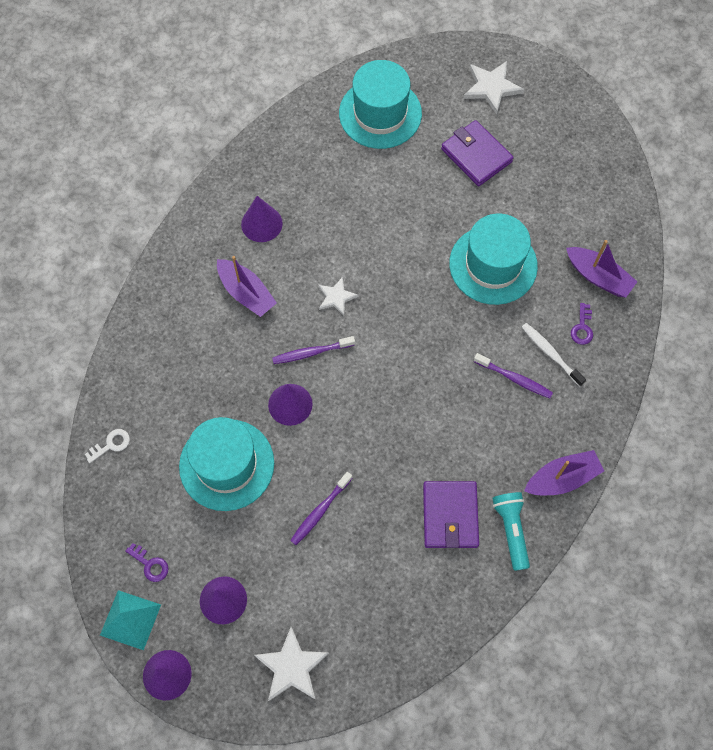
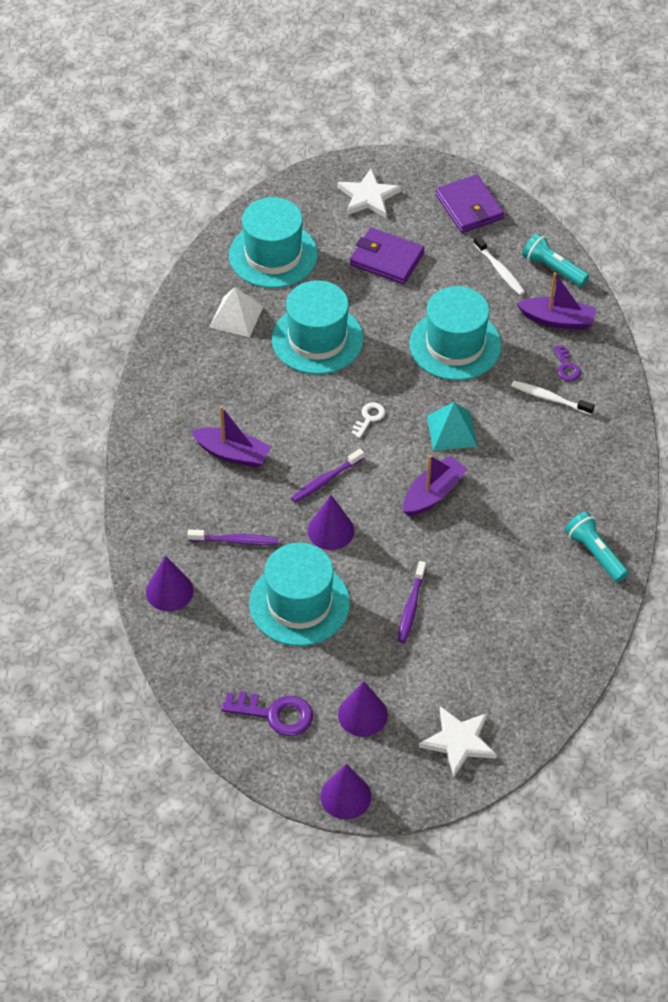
camera: 25 degrees left, 15 degrees down
(111, 444) = (175, 630): white key -> white key (369, 418)
(130, 620) = (283, 766): turquoise pyramid -> turquoise pyramid (452, 431)
(150, 564) = (275, 714): purple key -> purple key, size x1.76
(261, 223) = (212, 389): purple cone -> purple cone (169, 591)
(318, 161) = (236, 316): none -> white pyramid
(336, 297) = (322, 425): white star -> none
(375, 210) = (317, 339): none -> turquoise hat
(450, 515) = (533, 563): purple wallet -> purple wallet (469, 207)
(514, 378) = (528, 431): purple toothbrush -> purple toothbrush (235, 541)
(562, 478) = (617, 494): purple boat -> purple boat (433, 494)
(571, 205) = (499, 270): none -> white toothbrush
(620, 223) = (553, 269): none -> turquoise flashlight

